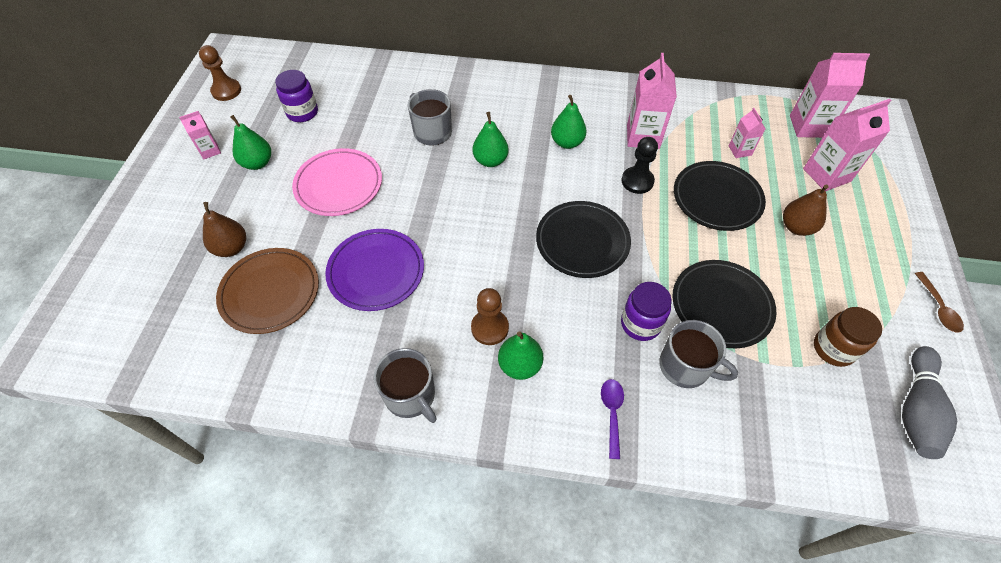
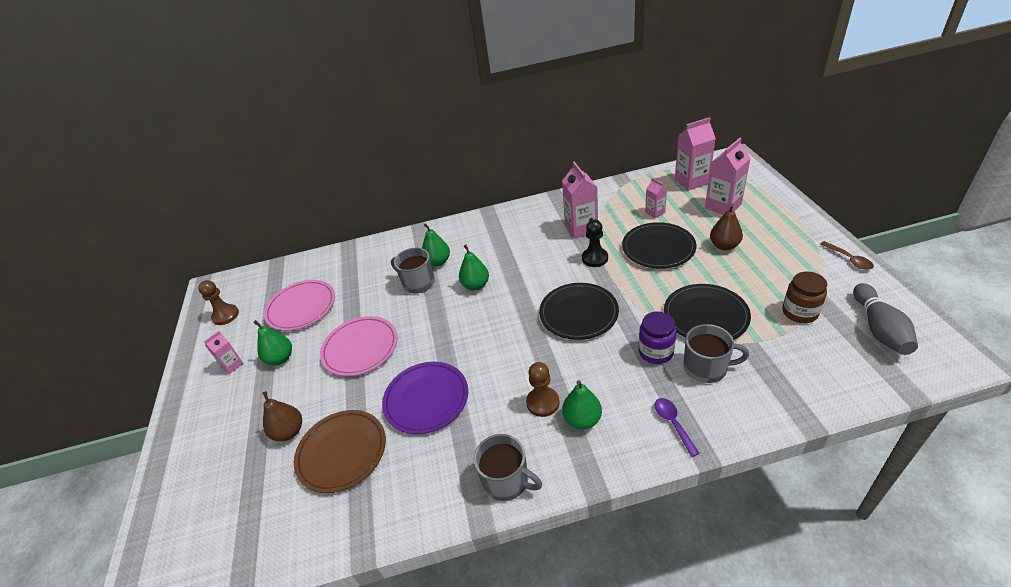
camera: 15 degrees left, 15 degrees down
(302, 112) = (301, 307): purple jar -> pink plate
(567, 142) = (527, 252): green pear -> green pear (438, 262)

